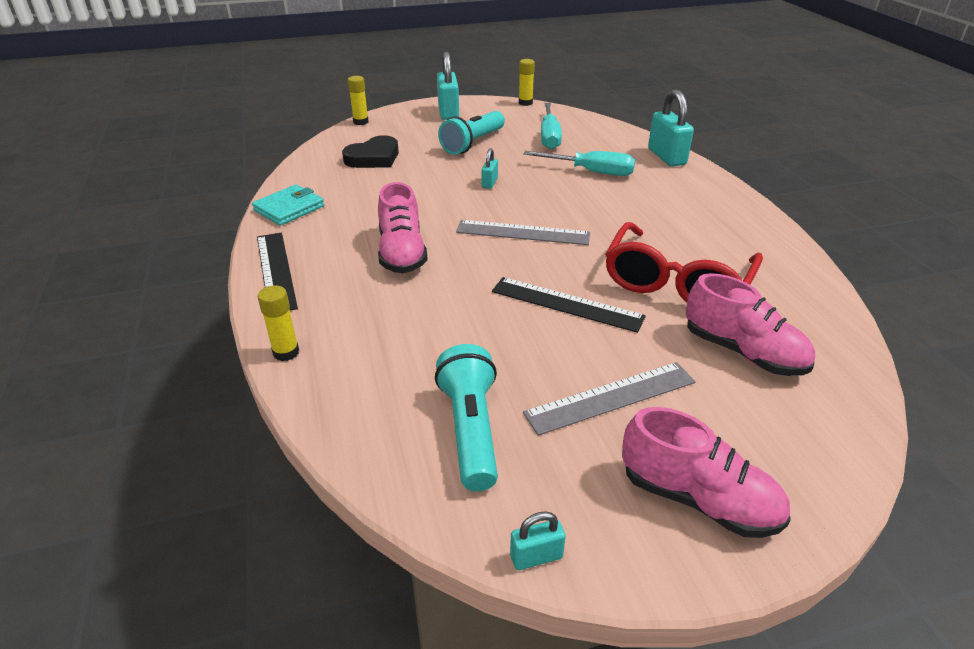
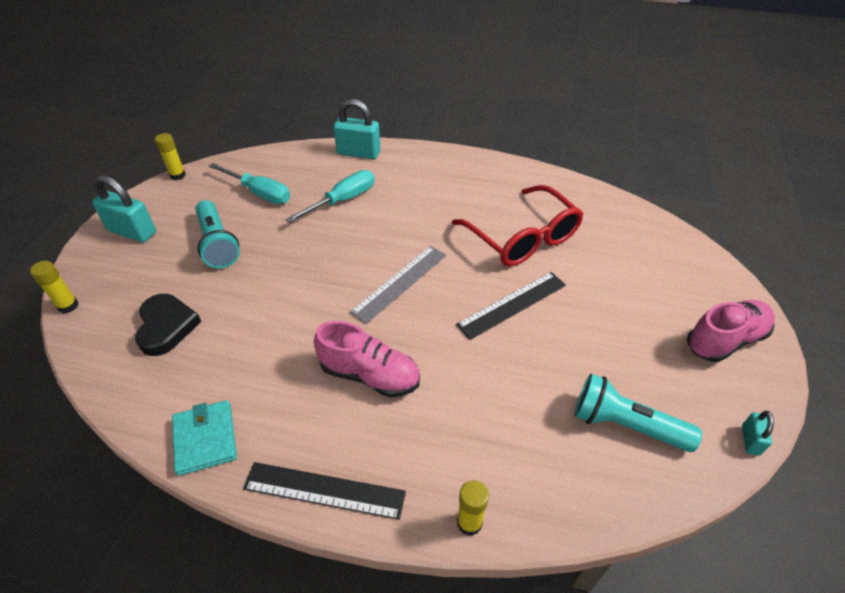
camera: 60 degrees left, 10 degrees up
(489, 183) = (302, 266): turquoise padlock -> none
(611, 397) = (624, 333): grey ruler -> none
(743, 352) = (610, 249): pink shoe -> none

